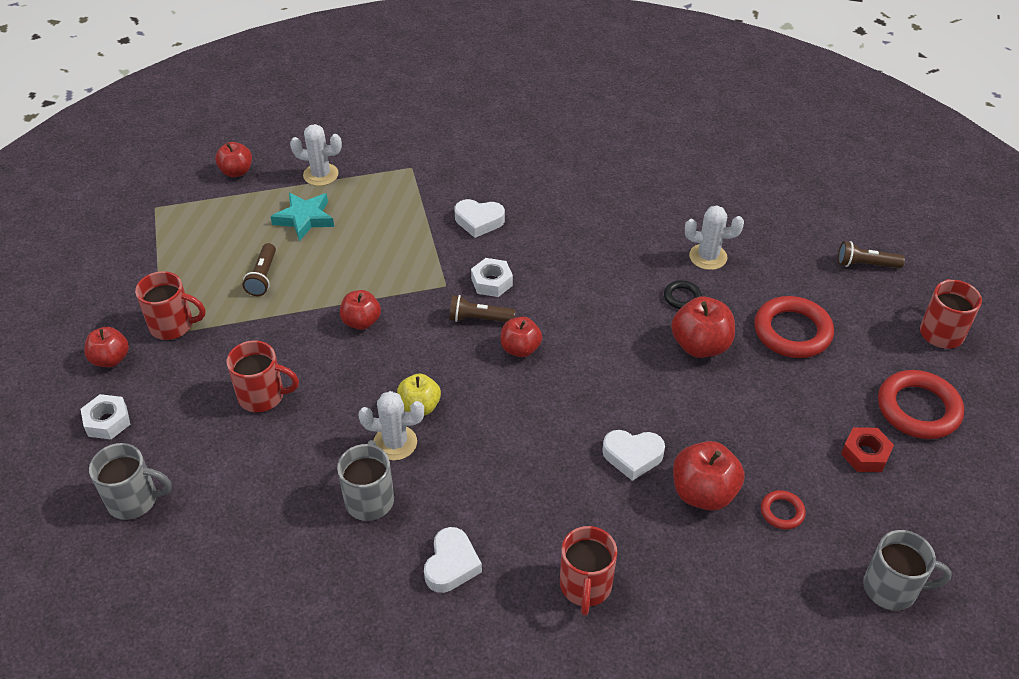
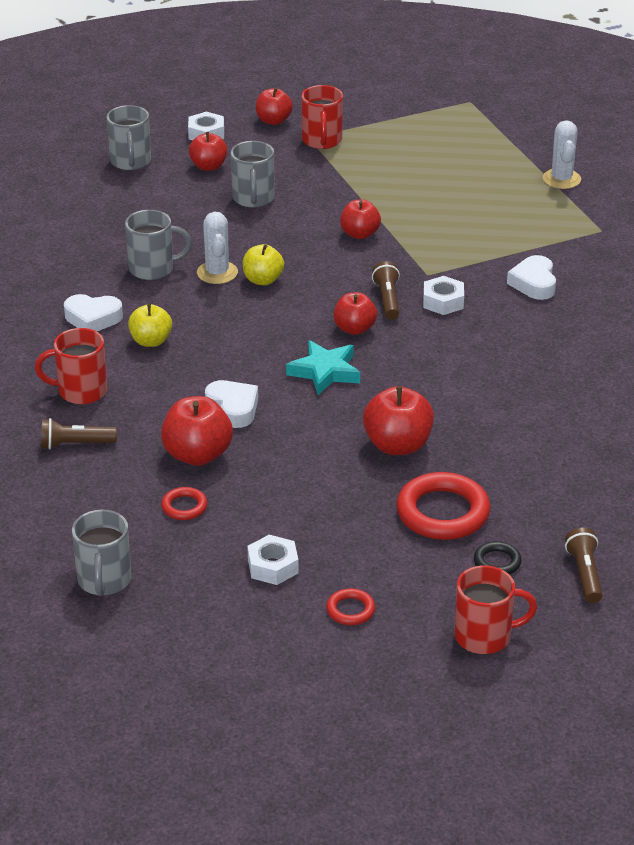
camera: 80 degrees right, 10 degrees down
(236, 171) = (542, 133): red apple -> red apple (208, 166)
(263, 277) = (399, 173): brown flashlight -> brown flashlight (75, 444)
(263, 396) = (253, 198): red mug -> grey mug
(304, 219) = (490, 181): turquoise star -> turquoise star (325, 372)
(506, 514) = (151, 341): none -> yellow apple
(632, 456) = (233, 408): white heart -> white heart turned 150 degrees clockwise
(682, 297) = (469, 429): black ring -> black ring (497, 562)
(708, 257) = (544, 445): white cactus -> none
(865, 454) = (273, 566): red nut -> white nut
(918, 409) = (350, 610): red ring -> red ring, size x0.49

